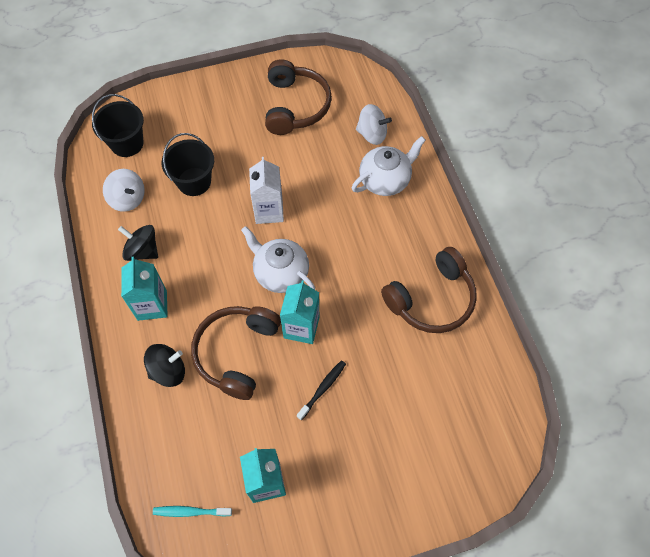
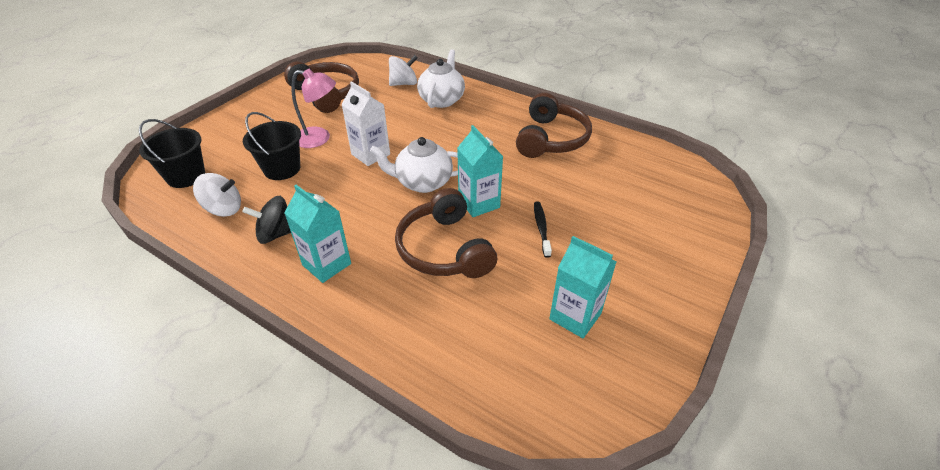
camera: 40 degrees left, 20 degrees down
(168, 371) = (394, 299): black spinning top -> none
(191, 512) = (539, 388): turquoise toothbrush -> none
(246, 164) = (319, 138): none -> pink lamp

